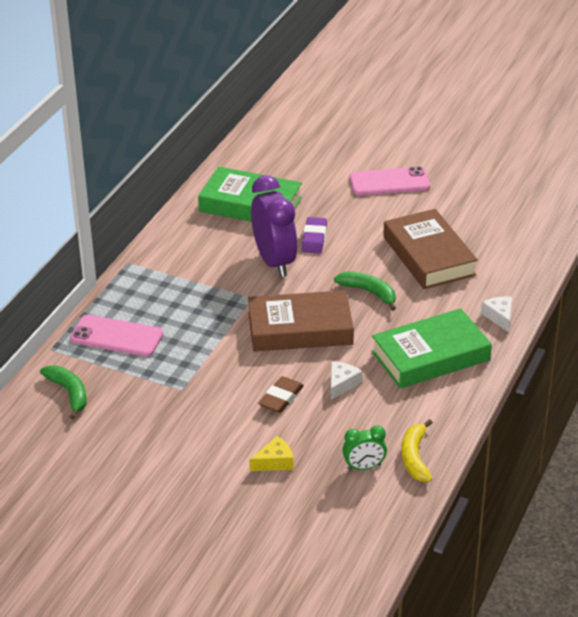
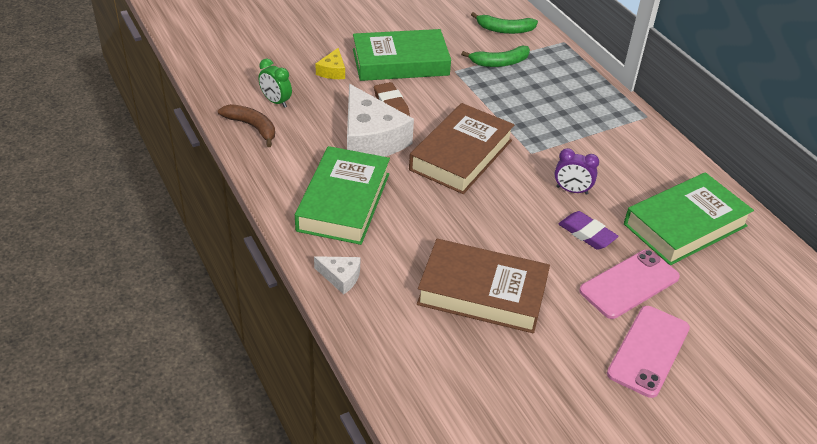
camera: 125 degrees right, 5 degrees up
(117, 336) = (549, 71): pink phone -> pink phone (629, 284)
(208, 428) = (400, 62): none -> green book
(274, 262) = (572, 190): purple clock -> purple clock, size x0.50
(341, 384) = (370, 139): white cheese -> white cheese, size x2.16
(364, 467) = (276, 102): green clock -> green clock turned 75 degrees counterclockwise
(369, 292) = (467, 219): green banana -> green banana (499, 63)
(415, 457) = (252, 127): yellow banana -> brown banana

